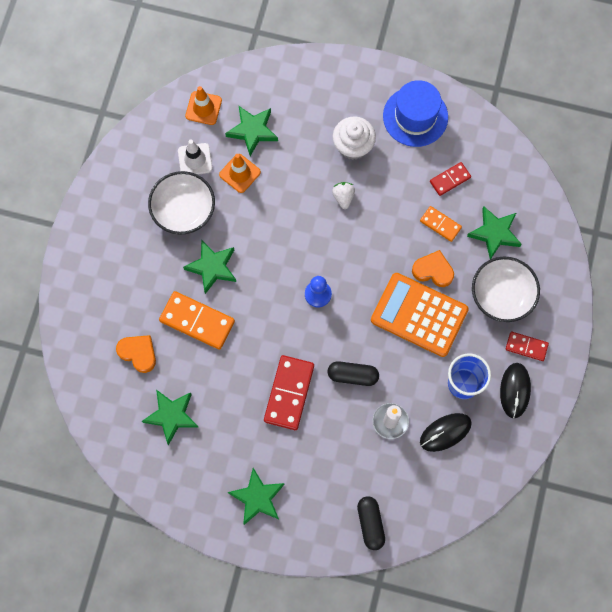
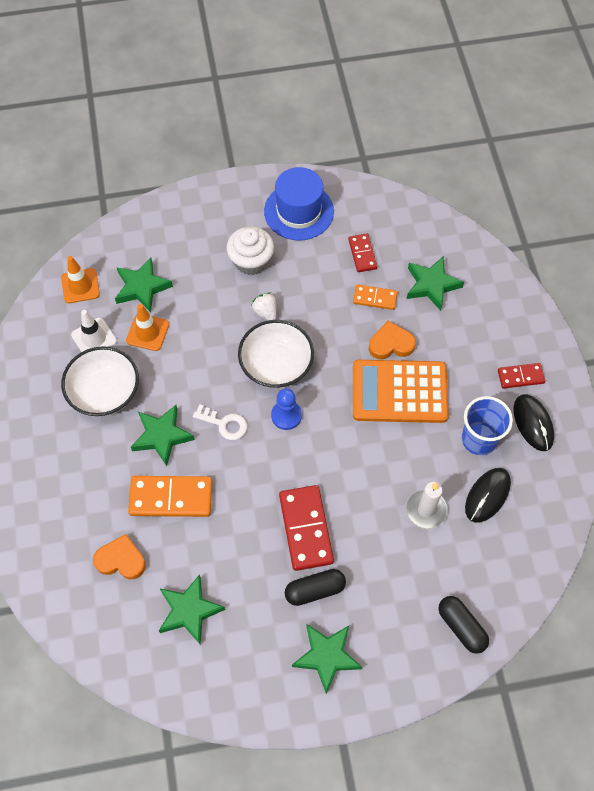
camera: 25 degrees left, 10 degrees down
(266, 279) = (224, 424): none -> white key
(352, 375) = (363, 481): black capsule -> black capsule (315, 590)
(450, 179) = (362, 254): red domino -> red domino turned 45 degrees counterclockwise
(502, 295) = (470, 339): white bowl -> white bowl (276, 365)

